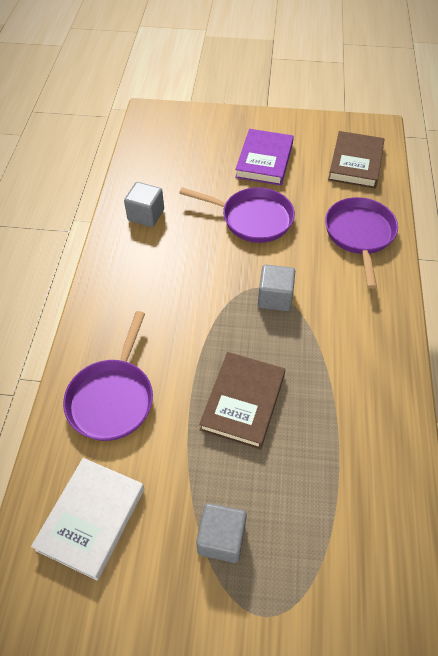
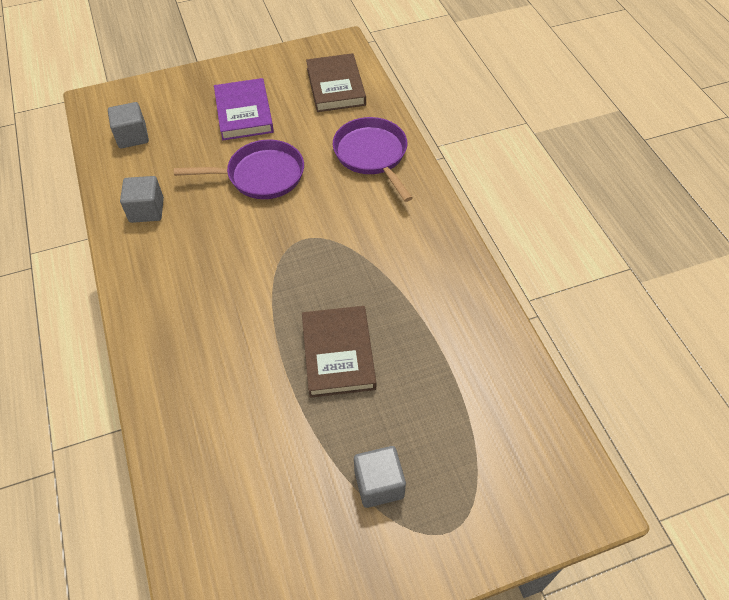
camera: 25 degrees left, 0 degrees up
(91, 518) = (245, 525): white book -> none
(113, 397) = (207, 404): purple pan -> none
(275, 298) = (320, 244): grey cube -> grey cube (132, 136)

